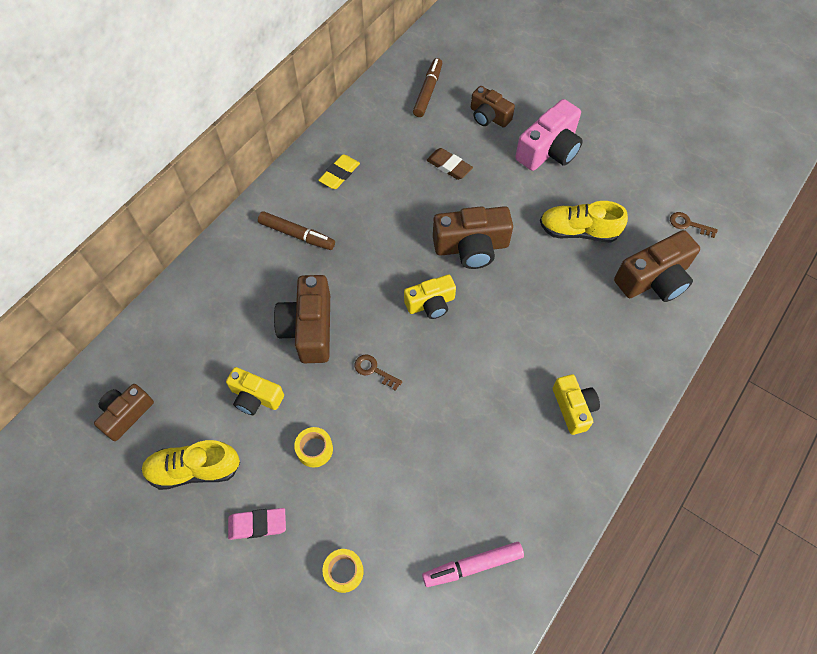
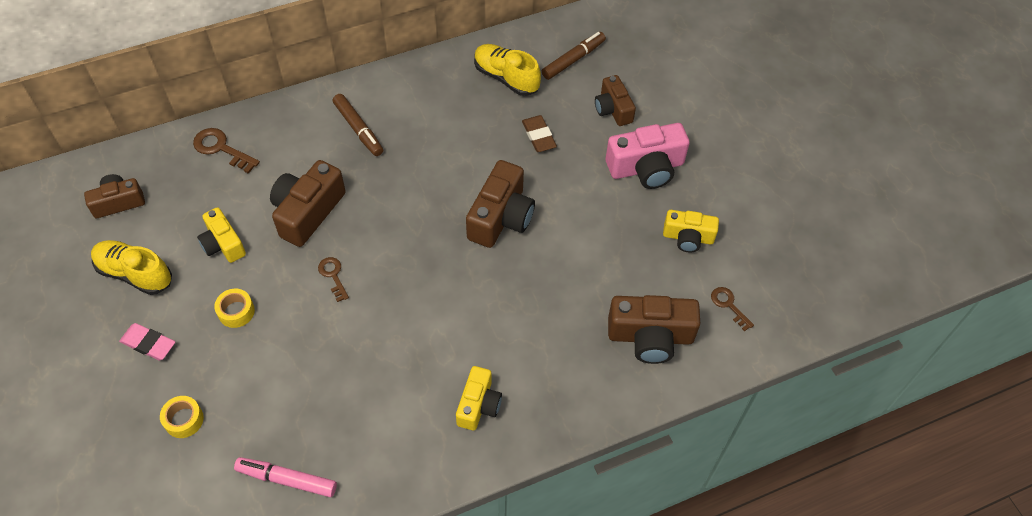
camera: 30 degrees right, 5 degrees down
(187, 314) = (221, 148): none -> brown key
(339, 174) = (435, 95): yellow eraser -> none
(430, 303) = (425, 247): yellow camera -> yellow camera (688, 237)
(471, 247) = (501, 217): brown camera -> brown camera turned 90 degrees counterclockwise
(578, 231) = (612, 255): yellow shoe -> yellow shoe (506, 78)

